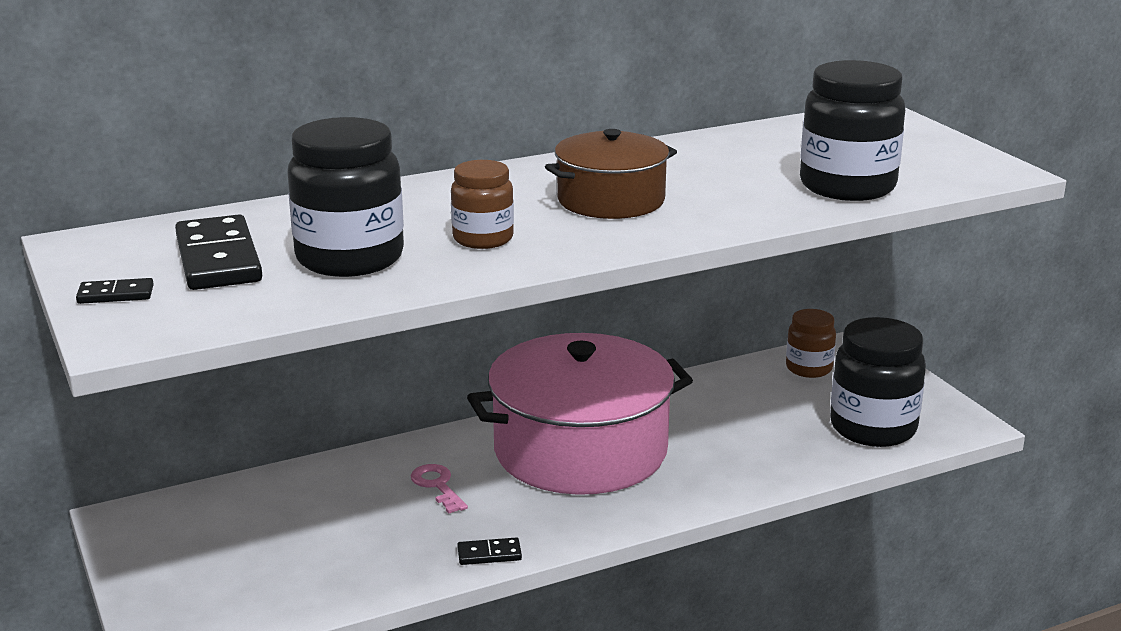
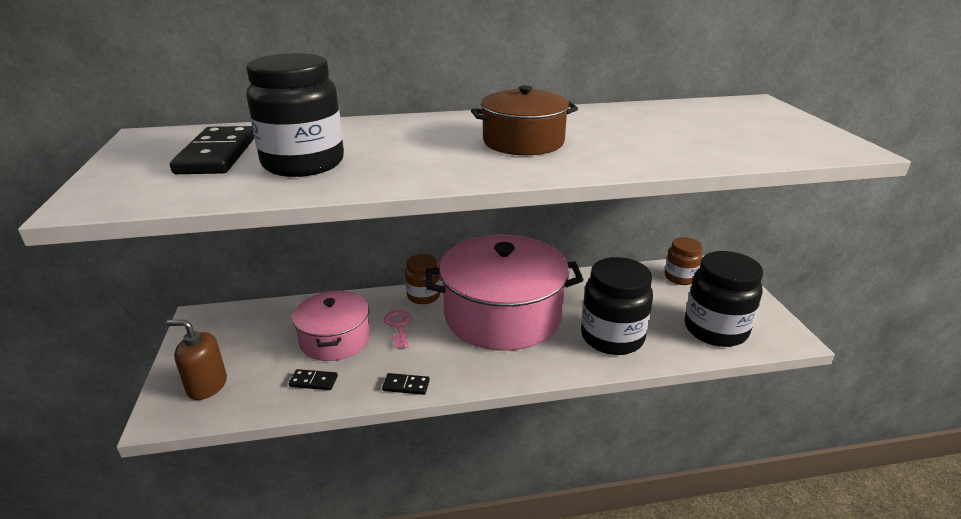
camera: 15 degrees right, 5 degrees up
(115, 294) = (123, 172): black domino -> black domino (313, 381)
(201, 599) = (207, 386): none -> brown soap dispenser
(353, 515) = (335, 339): none -> pink pot
(483, 239) = (409, 160): brown jar -> brown jar (423, 296)
(847, 186) = (715, 149): black jar -> black jar (612, 337)

